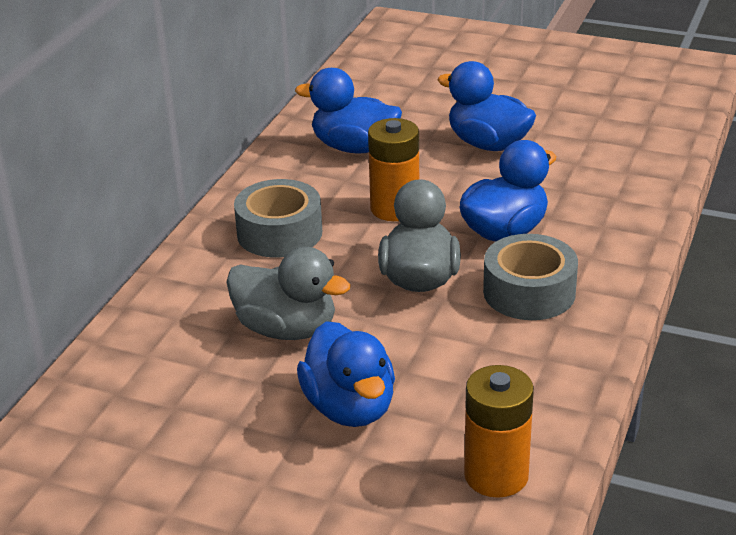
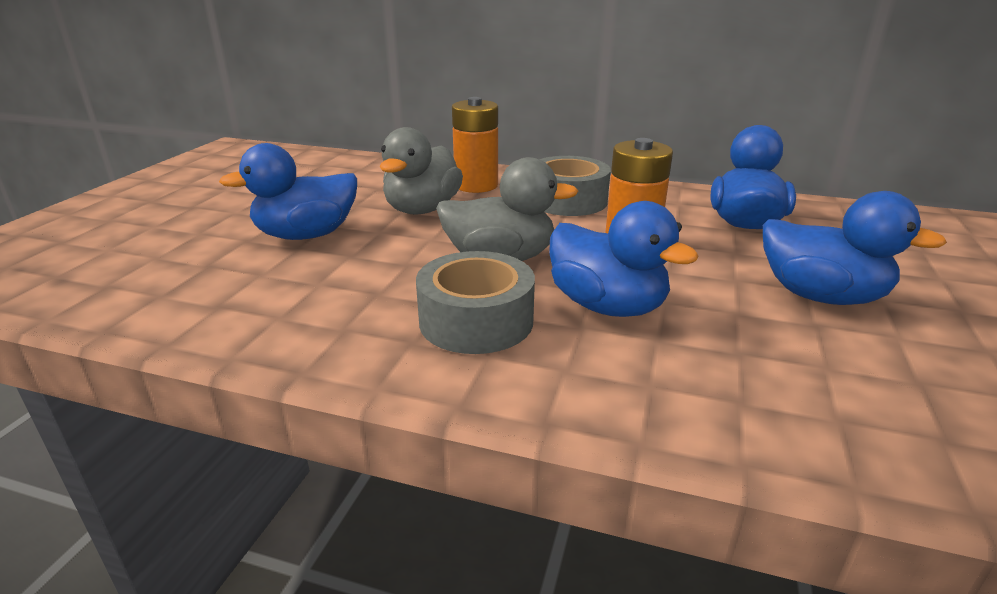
camera: 85 degrees right, 5 degrees down
(488, 144) = (821, 296): blue duck -> blue duck turned 90 degrees clockwise
(496, 475) = (170, 298): orange battery -> orange battery (476, 185)

